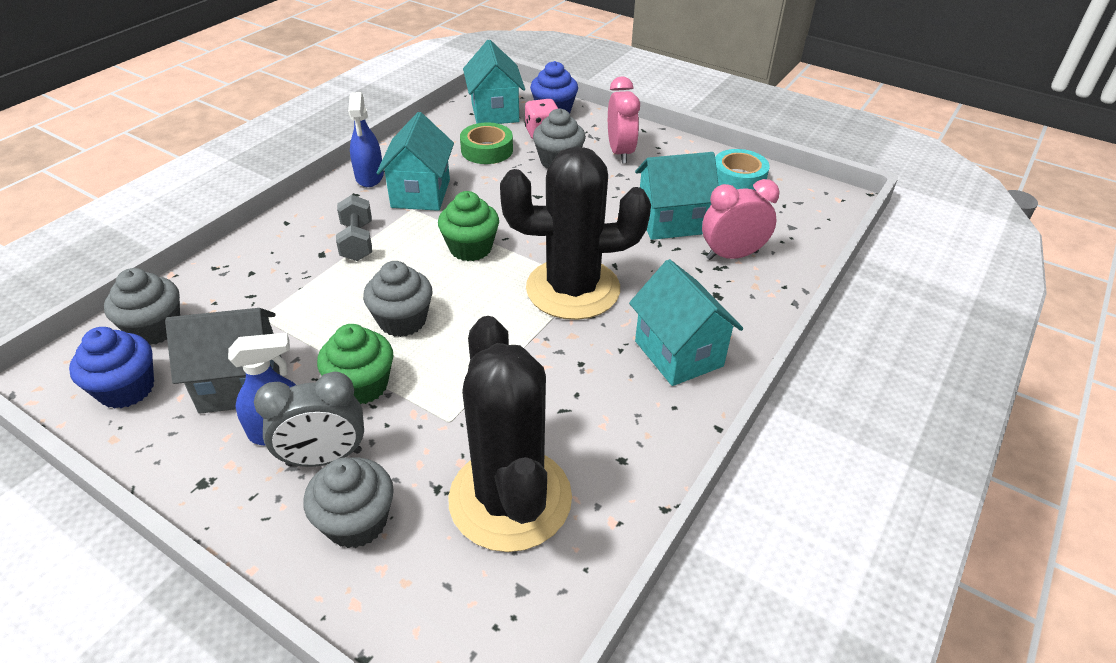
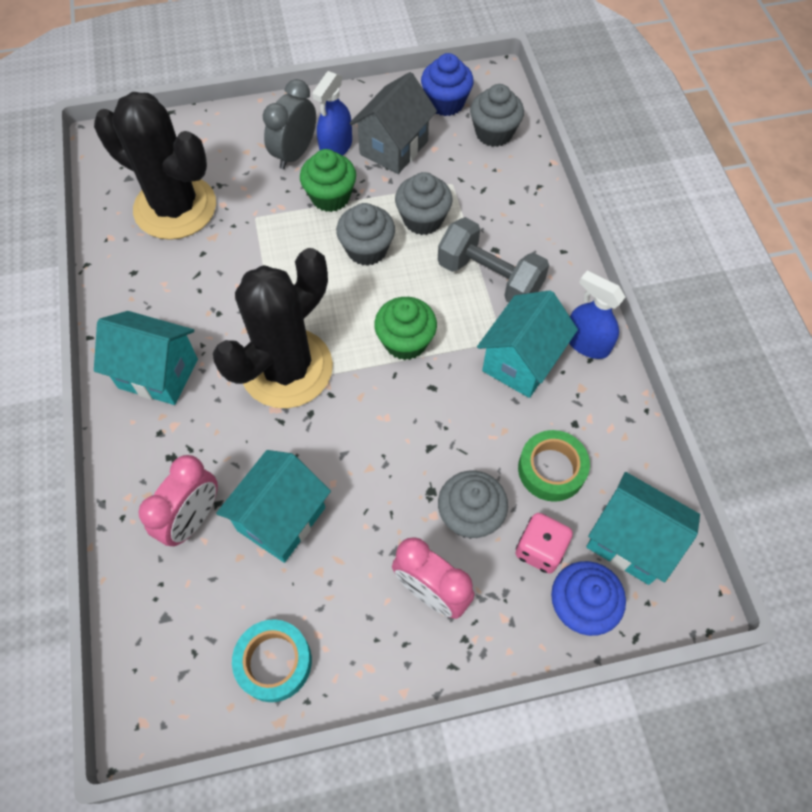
camera: 135 degrees right, 20 degrees up
(356, 522) = (239, 144): grey cupcake -> grey cupcake (423, 219)
(357, 242) = (489, 278): grey dumbbell -> grey dumbbell, size x1.50
(421, 193) = (521, 362): turquoise house -> turquoise house turned 75 degrees clockwise

